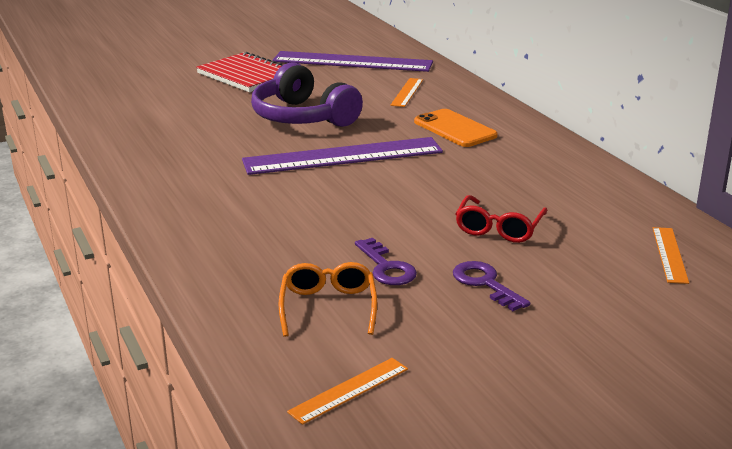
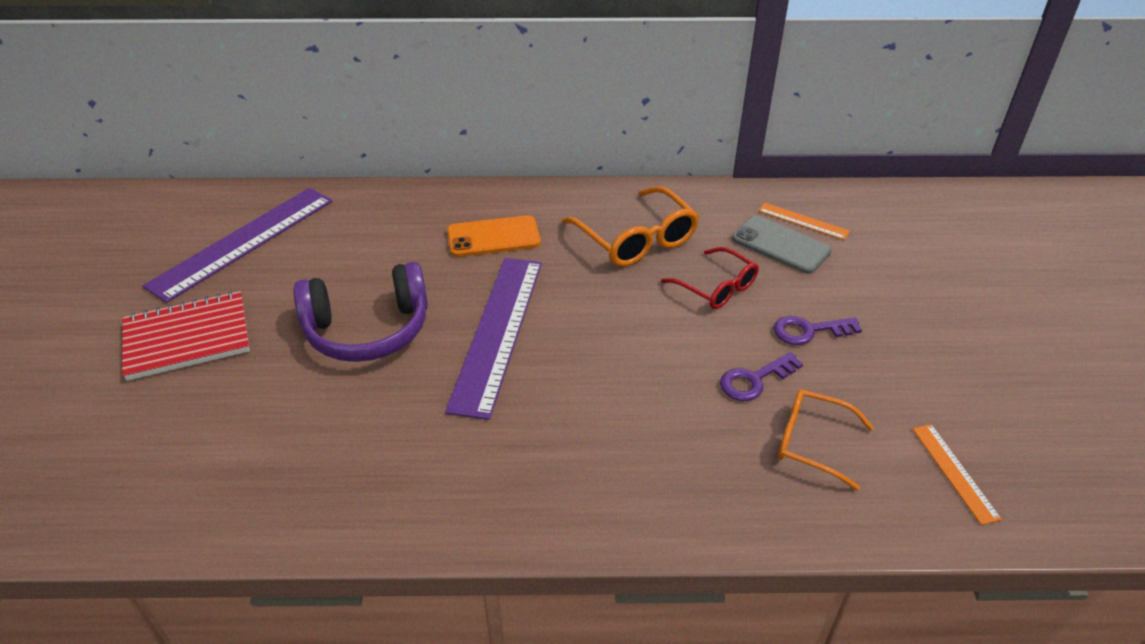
camera: 65 degrees left, 15 degrees up
(386, 267) = (754, 380): purple key -> purple key turned 150 degrees clockwise
(407, 92) = (373, 234): orange ruler -> none
(525, 181) = (636, 239): none -> orange glasses
(609, 249) = (780, 245): none -> grey phone

